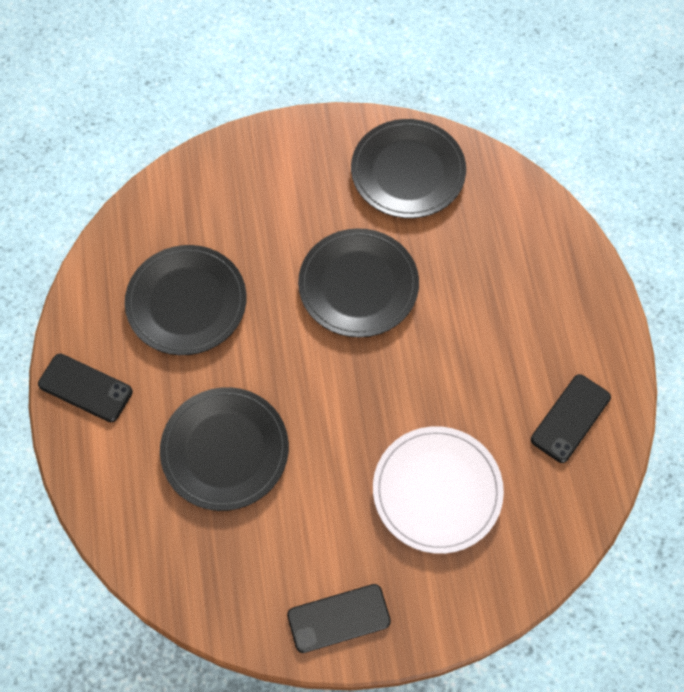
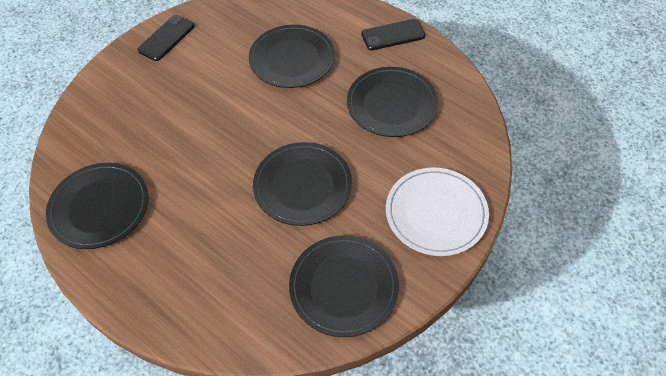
camera: 140 degrees right, 10 degrees down
(437, 490) = (157, 117): white plate -> white plate (436, 213)
(570, 418) = (99, 207): black phone -> black plate

